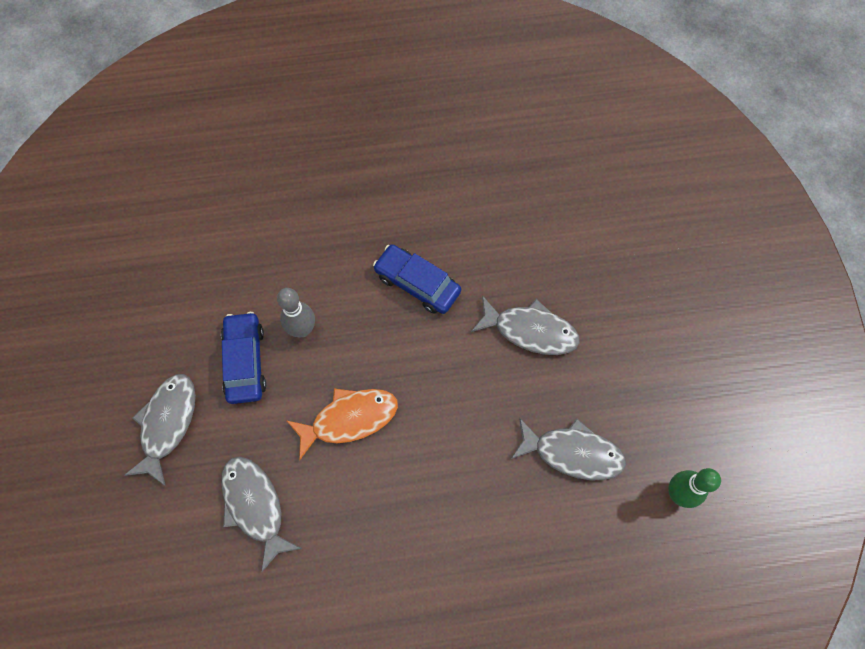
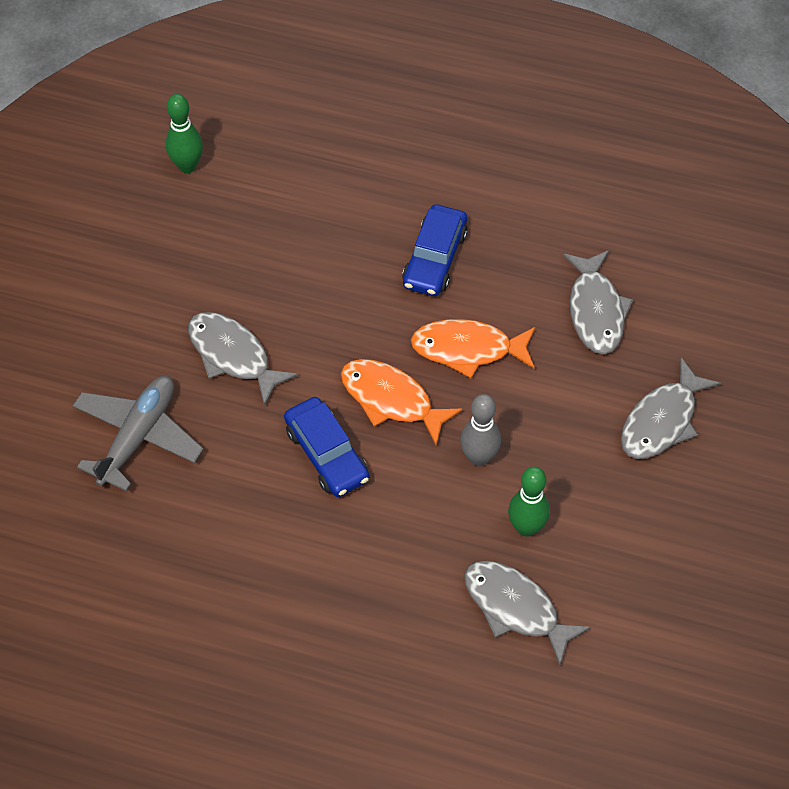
camera: 155 degrees left, 10 degrees down
(245, 361) = (556, 449): blue car -> blue car (434, 258)
(246, 290) = (526, 527): none -> green bowling pin
(390, 347) = (391, 400): none -> orange fish
(559, 238) = (138, 436): none -> grey plane
(572, 453) = (262, 234): grey fish -> grey fish (515, 608)

